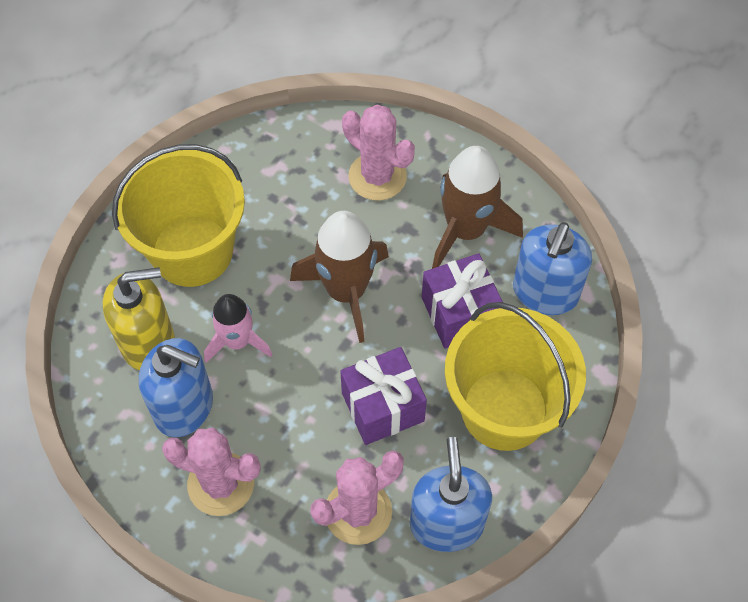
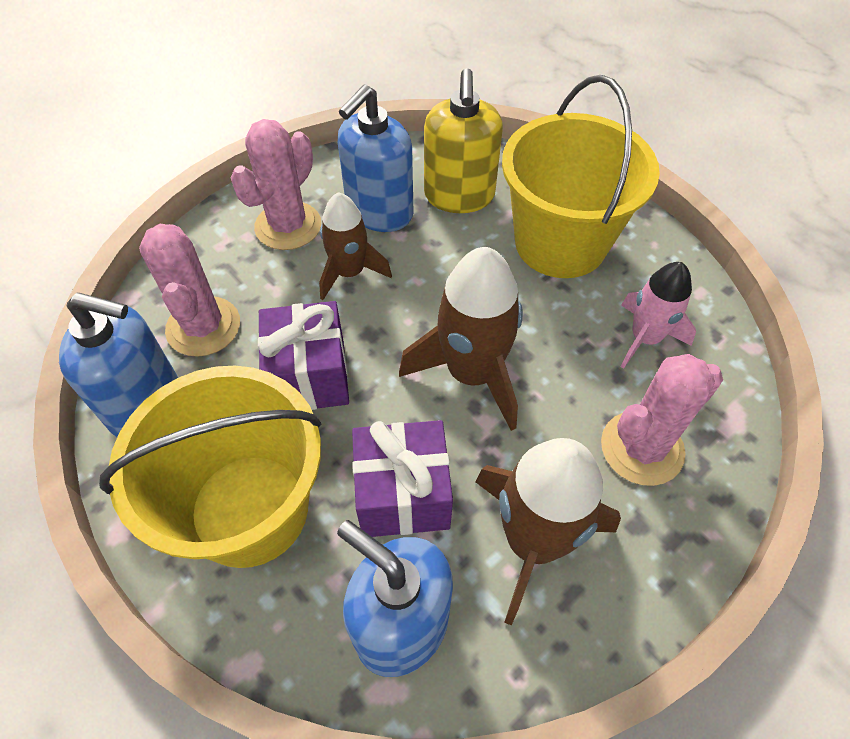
camera: 105 degrees right, 5 degrees down
(237, 341) = (437, 262): pink rocket -> pink rocket (645, 338)
(266, 410) = (349, 272): none -> brown rocket

